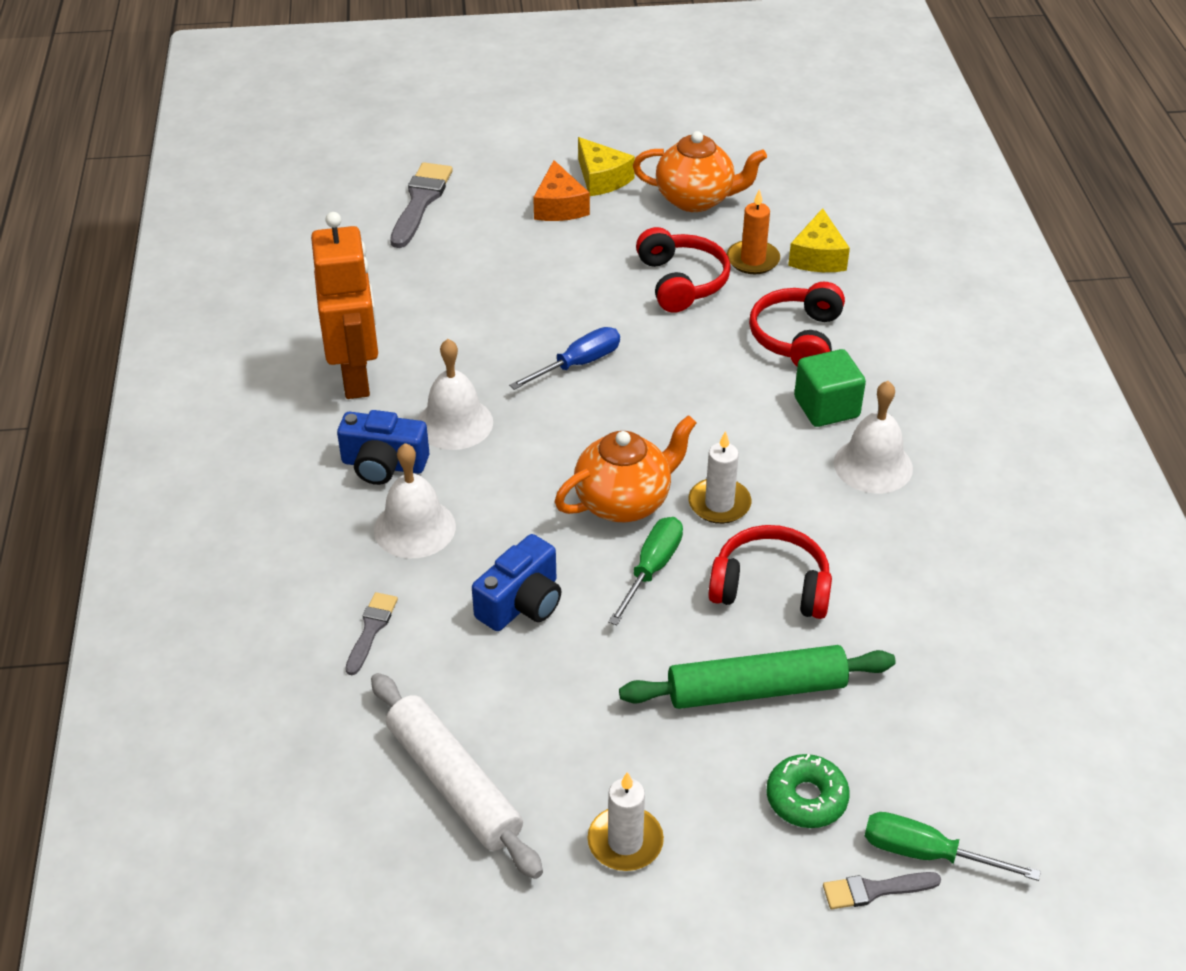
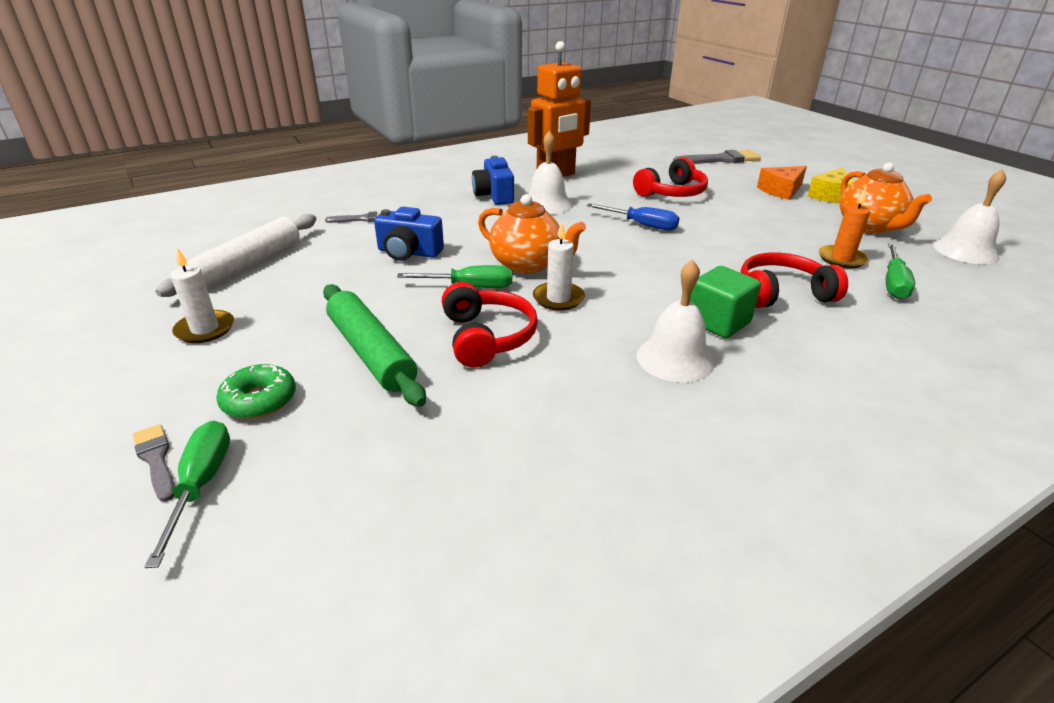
camera: 65 degrees right, 10 degrees down
(414, 528) = (450, 212): white bell -> white bell (965, 250)
(681, 282) = (773, 239): red headphones -> red headphones (671, 192)
(818, 256) = (893, 283): yellow cheese -> green screwdriver

